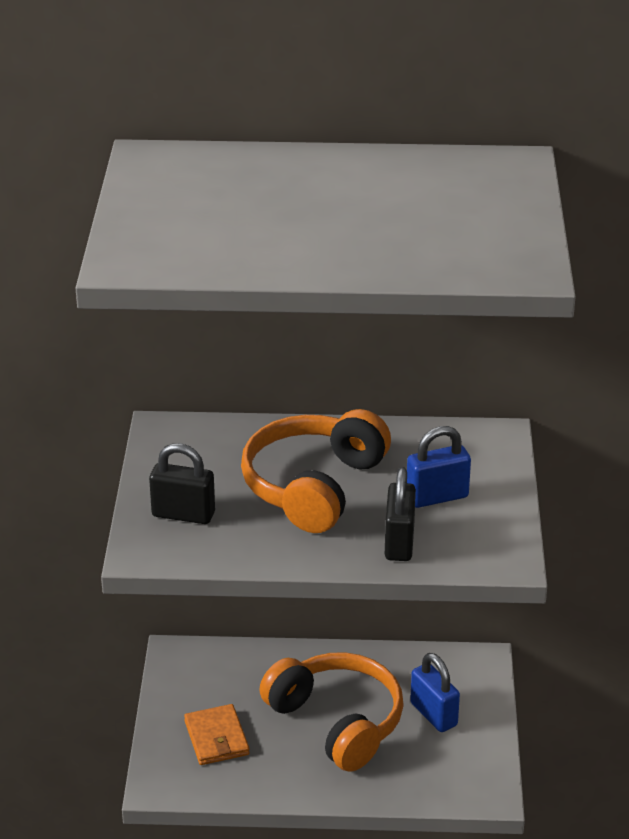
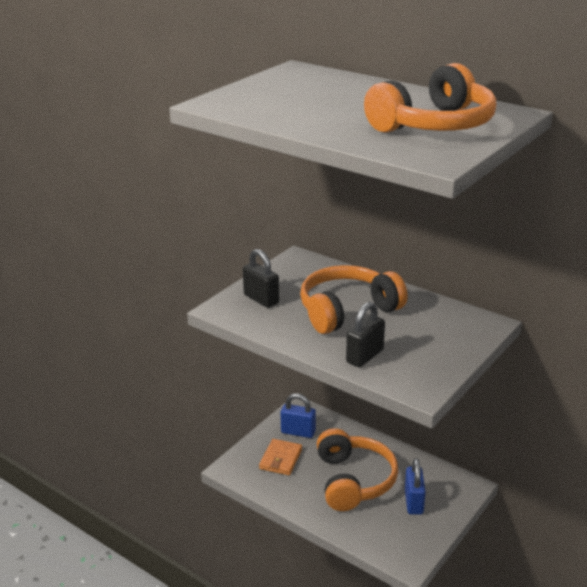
camera: 35 degrees right, 5 degrees down
(437, 497) = (414, 341): blue padlock -> blue padlock (298, 432)
(454, 213) = (434, 125): none -> orange headphones

